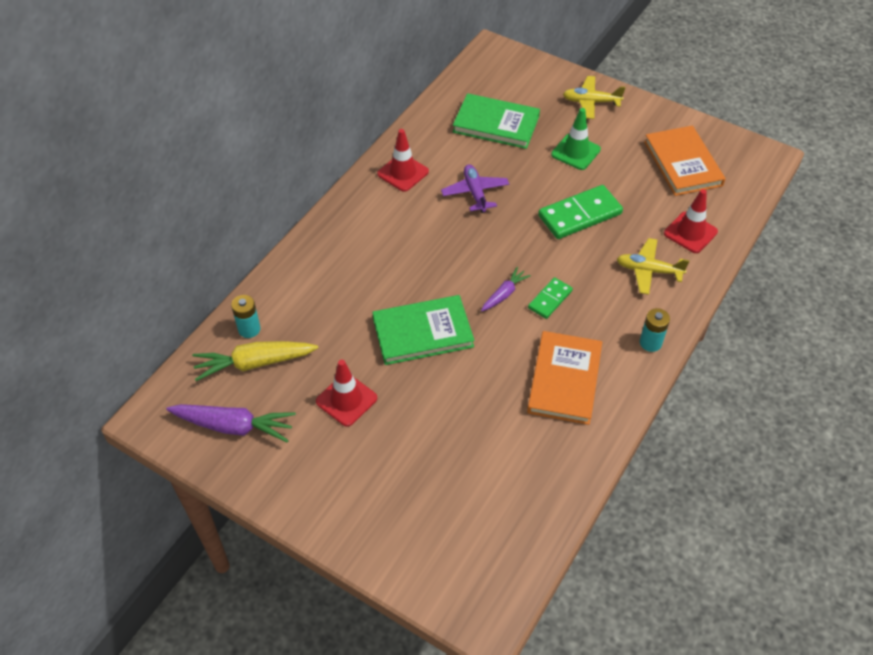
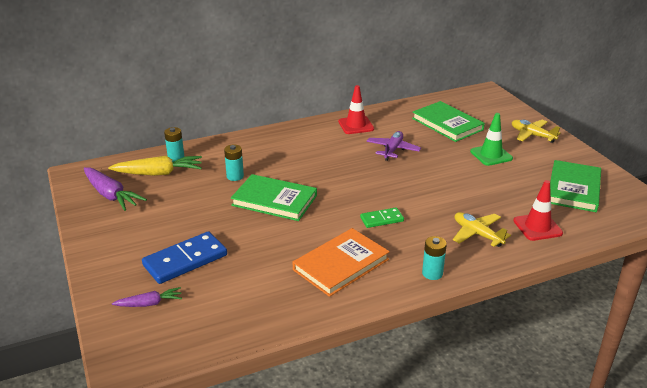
camera: 35 degrees right, 20 degrees down
(254, 363) = (159, 173): yellow carrot -> yellow carrot turned 150 degrees clockwise
(346, 321) = (235, 176): none -> turquoise battery
(346, 400) = (187, 211): red traffic cone -> none
(413, 465) = (185, 260): none -> blue domino
(504, 294) = (352, 204): purple carrot -> purple carrot (149, 303)
(579, 215) = (456, 186): green domino -> none
(683, 163) = (574, 189): orange book -> green book

